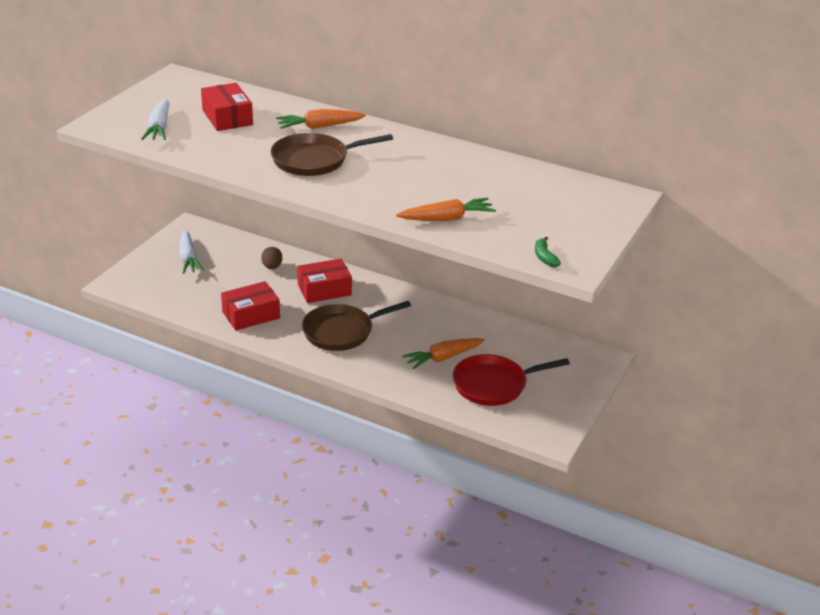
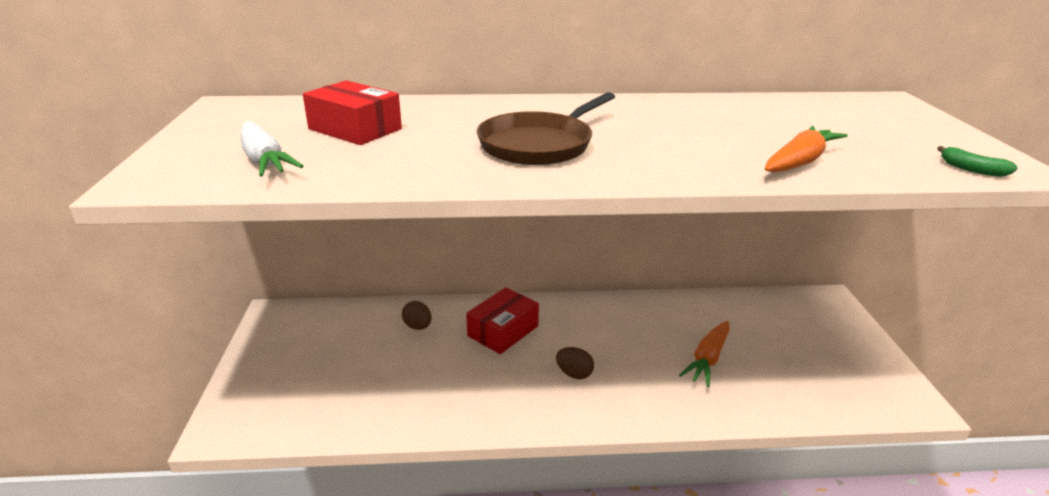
camera: 30 degrees left, 5 degrees down
(188, 258) = (303, 353): white carrot -> none
(251, 315) = (449, 397): red box -> none
(319, 126) = (488, 113): orange carrot -> none
(341, 332) = (574, 374): brown pan -> brown egg
(493, 385) = (789, 368): red pan -> none

